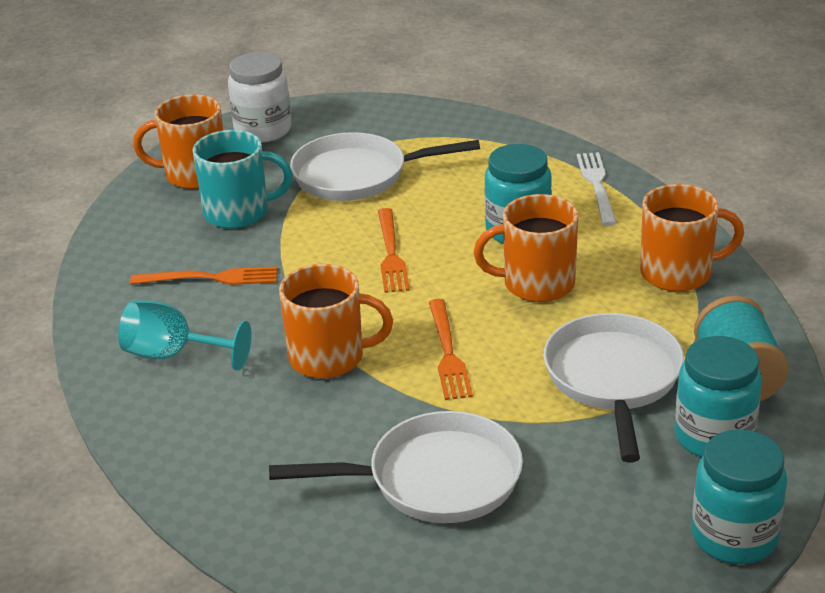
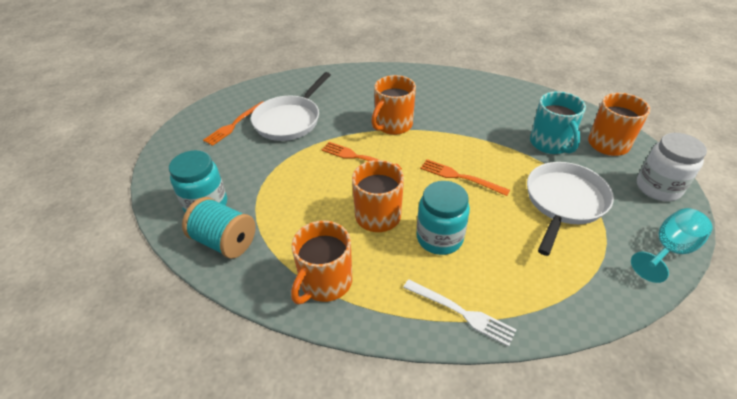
camera: 125 degrees right, 10 degrees up
(173, 355) = (438, 91): turquoise goblet -> turquoise goblet (668, 250)
(210, 278) = (490, 116): orange fork -> orange fork (234, 124)
(238, 212) = (550, 144): turquoise mug -> turquoise mug turned 45 degrees counterclockwise
(613, 379) = (278, 197): white pan -> none
(734, 537) = (160, 174): turquoise jar -> none

